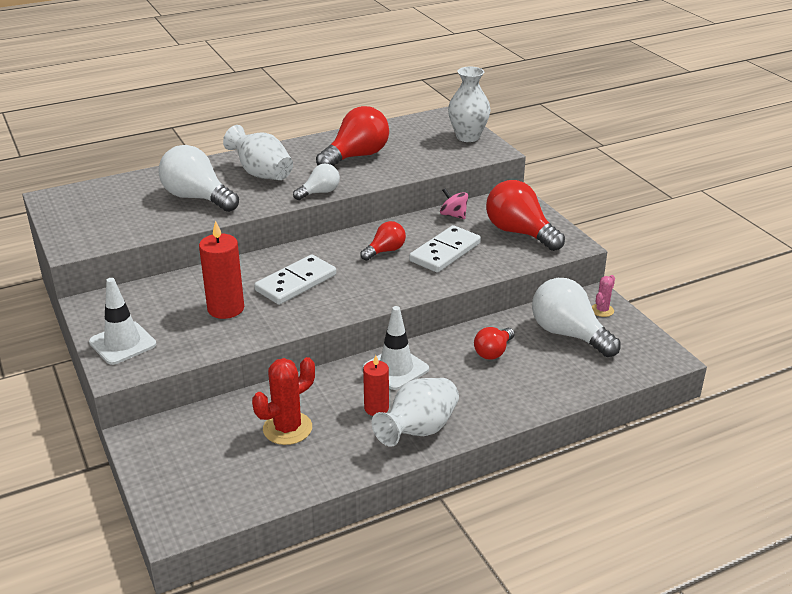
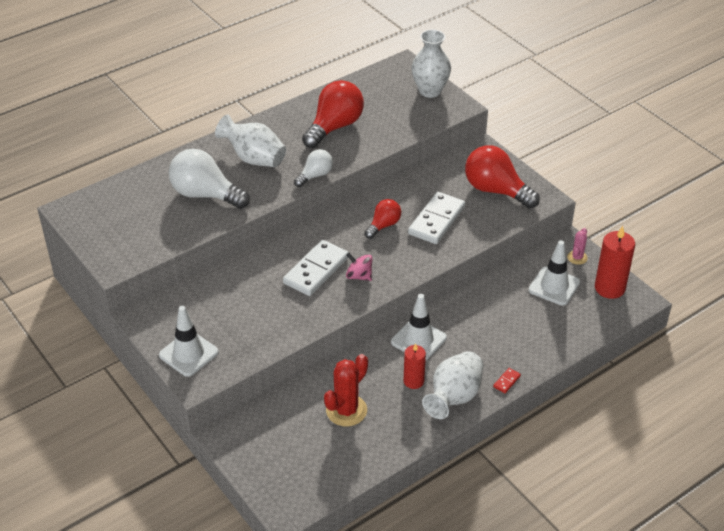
camera: 10 degrees left, 10 degrees up
(226, 308) = (264, 306): red candle -> red candle (609, 288)
(453, 215) = (432, 177): pink spinning top -> pink spinning top (359, 276)
(487, 421) = (506, 381): none -> red domino
(493, 352) = (495, 312): red light bulb -> none
(568, 334) = (554, 286): white light bulb -> white traffic cone

